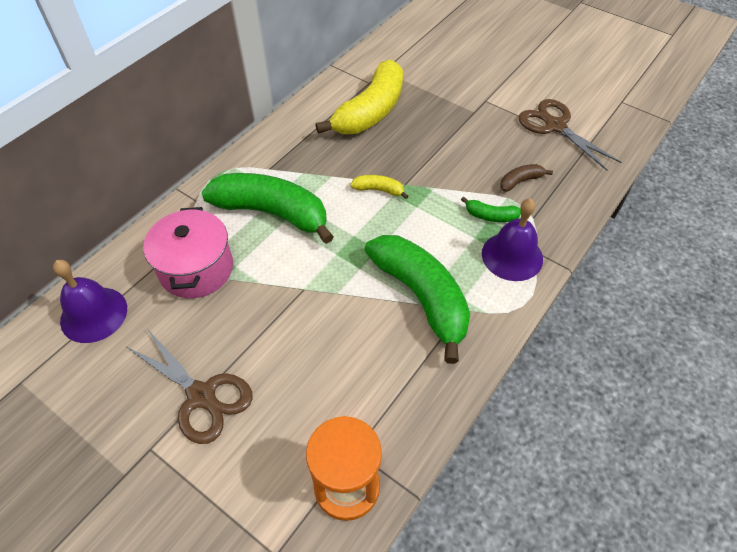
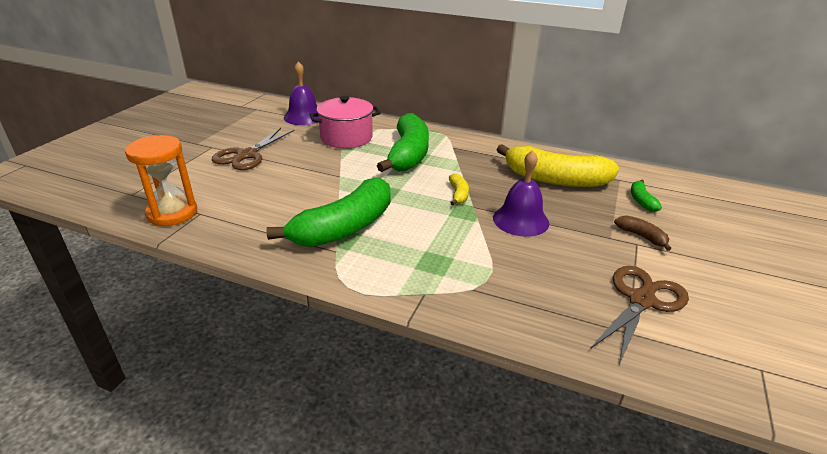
camera: 75 degrees right, 20 degrees down
(490, 216) = (459, 259): green banana -> green banana (641, 200)
(512, 256) = (411, 277): purple bell -> purple bell (520, 220)
(520, 181) = (523, 277): brown banana -> brown banana (642, 236)

